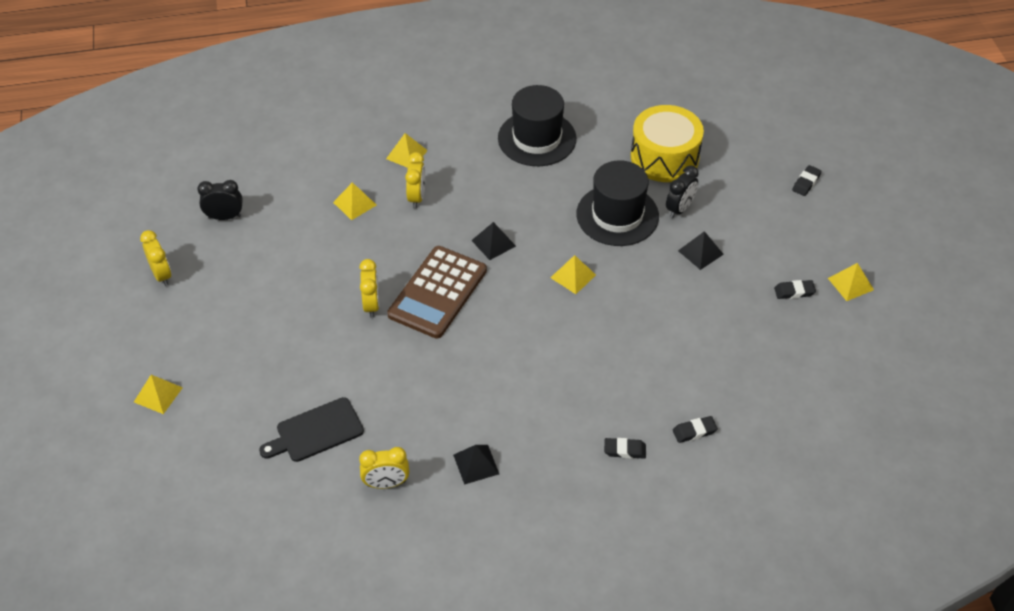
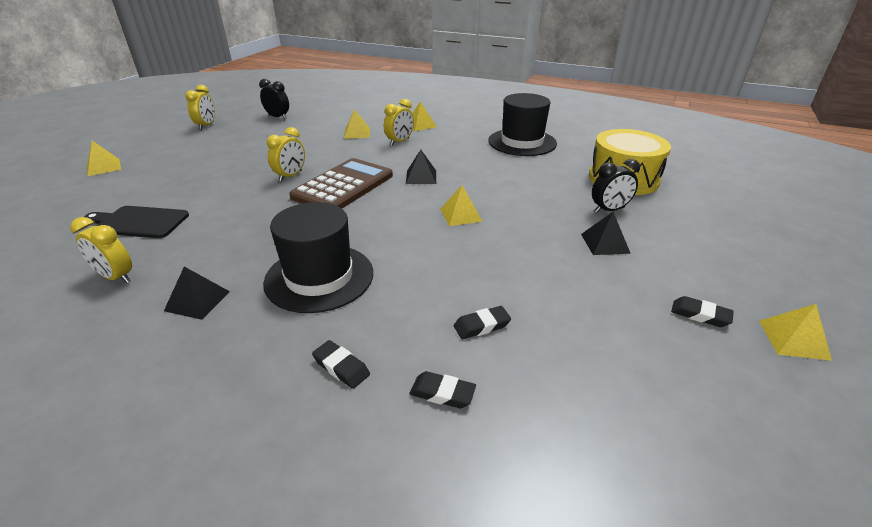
camera: 35 degrees right, 15 degrees down
(438, 293) = (343, 186): brown calculator -> brown calculator turned 150 degrees clockwise
(617, 215) = (543, 195): black hat -> black hat (319, 277)
(806, 183) = (774, 236): black eraser -> black eraser (481, 326)

